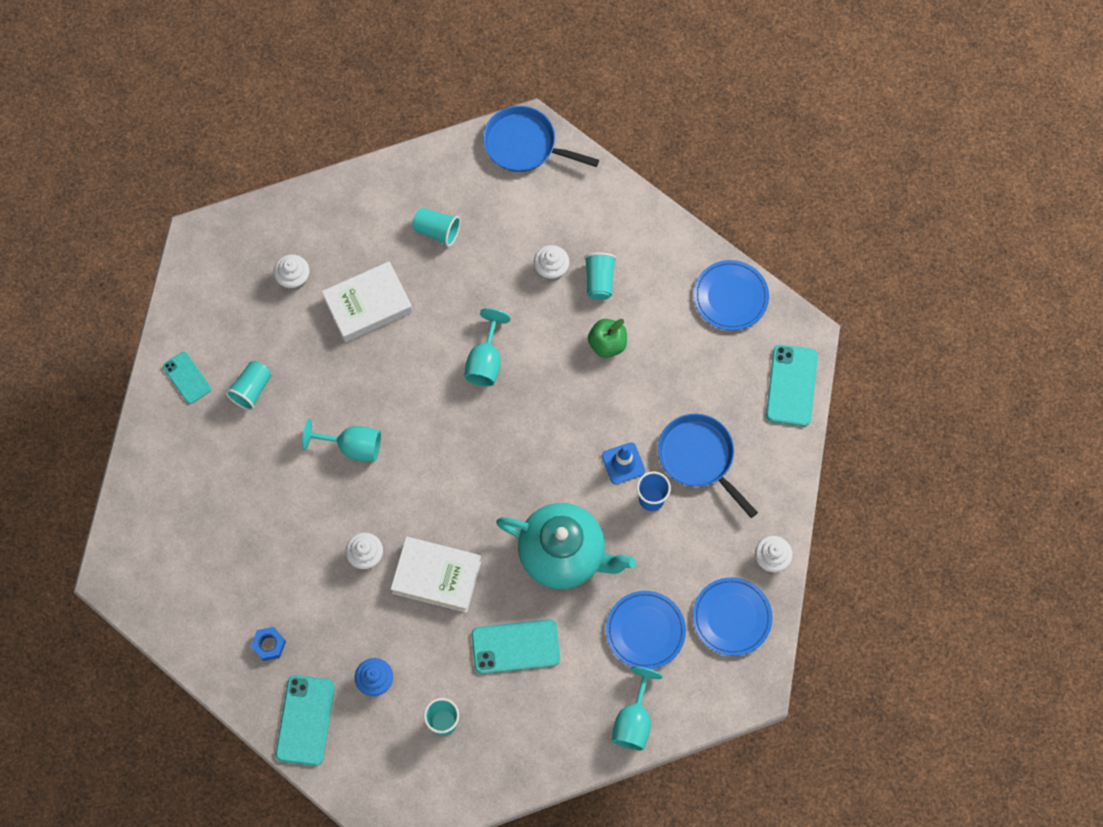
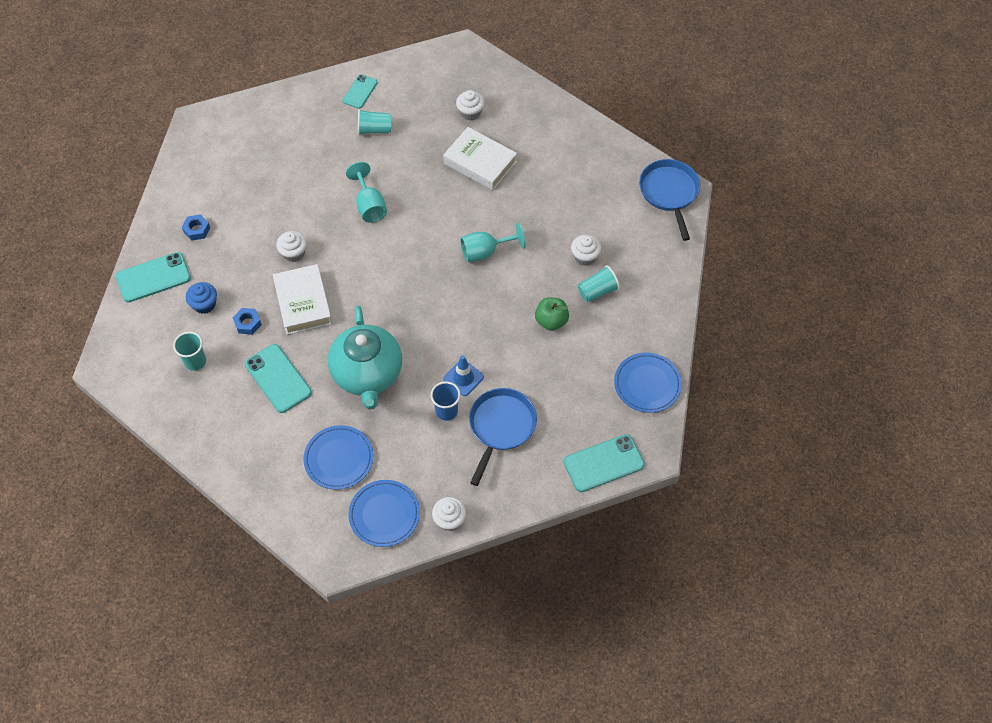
camera: 60 degrees right, 10 degrees down
(428, 646) = (247, 323): none -> blue nut
(437, 231) = (564, 174): turquoise cup -> none
(634, 720) = (263, 486): turquoise goblet -> none

